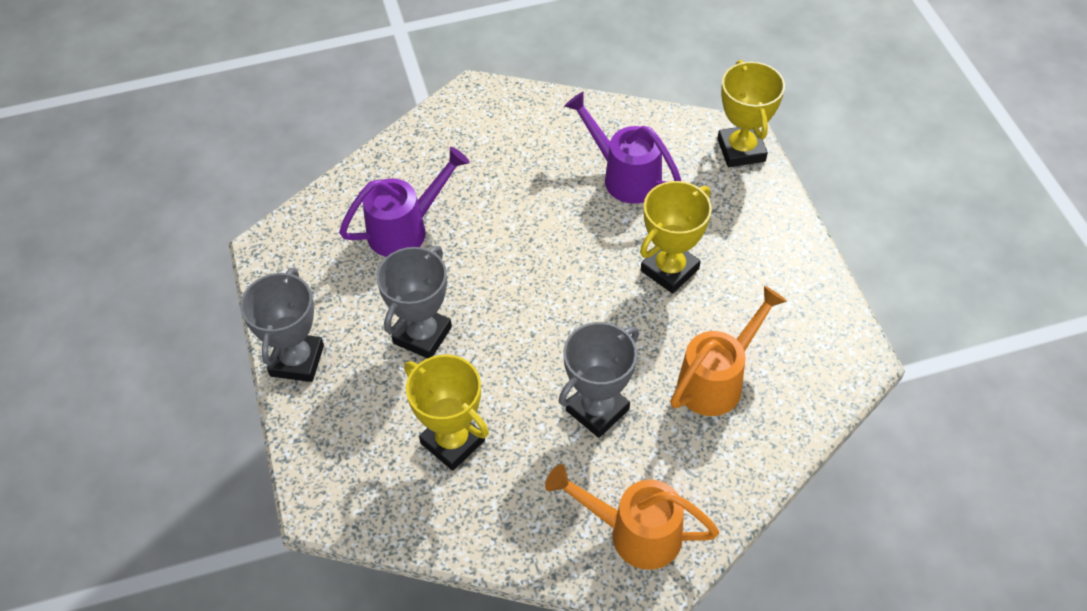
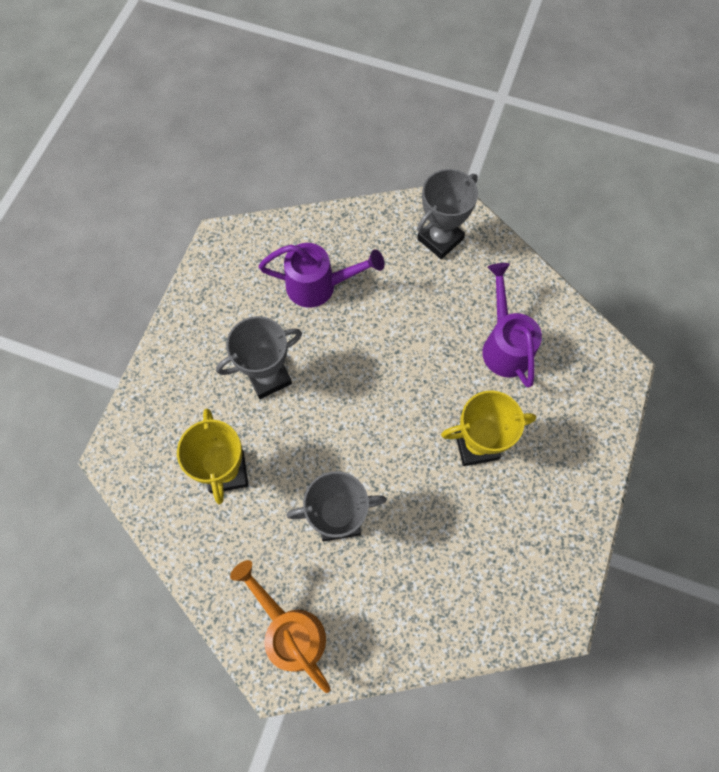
camera: 35 degrees right, 15 degrees up
(297, 361) = (177, 339): grey trophy -> grey trophy (440, 239)
(717, 380) = (440, 558): orange watering can -> none
(741, 150) = (611, 382): yellow trophy -> none

